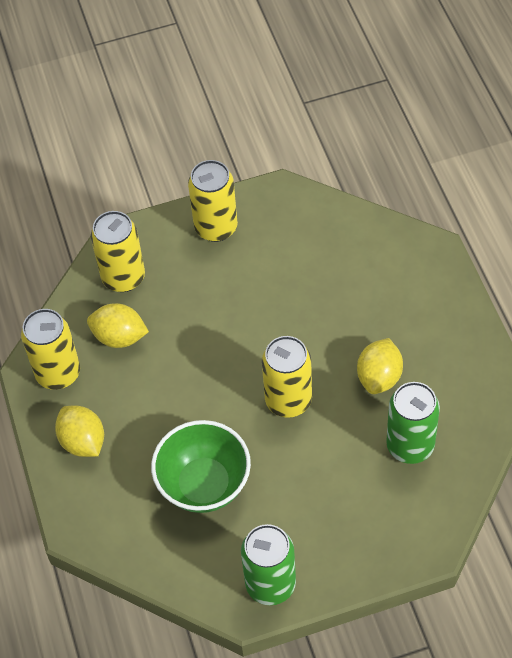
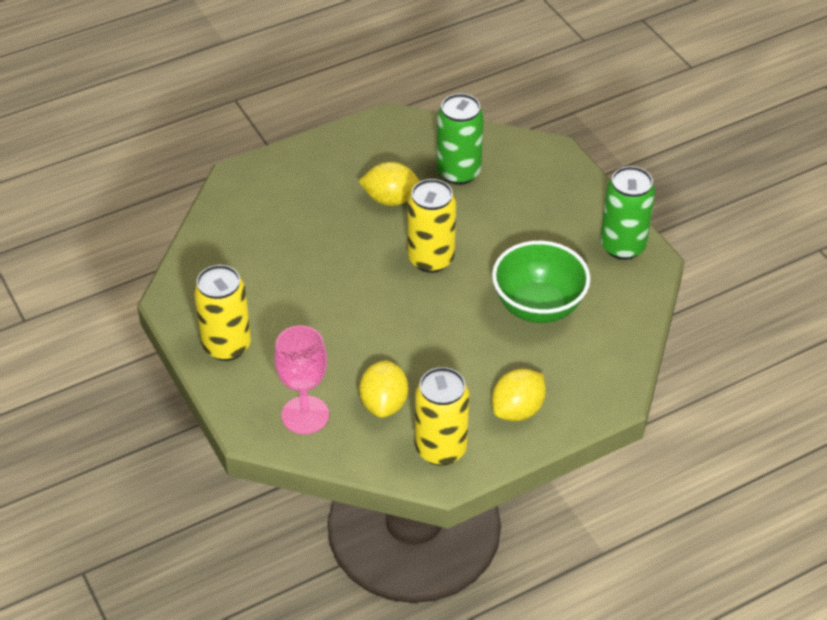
camera: 105 degrees left, 10 degrees down
(123, 277) = (305, 415): yellow can -> pink goblet

